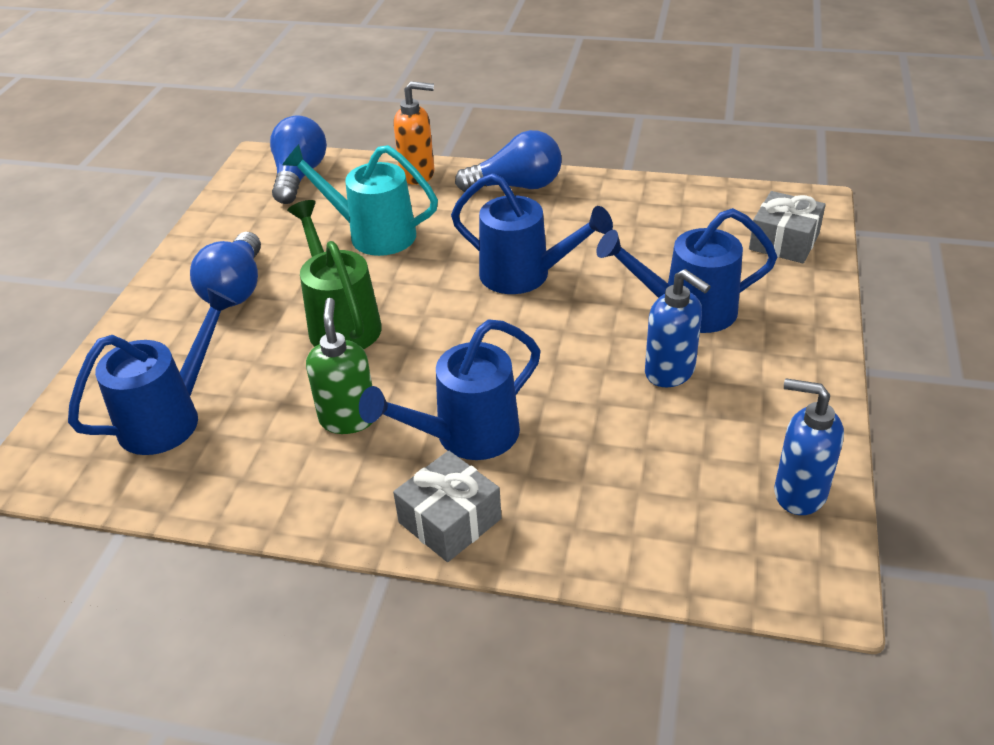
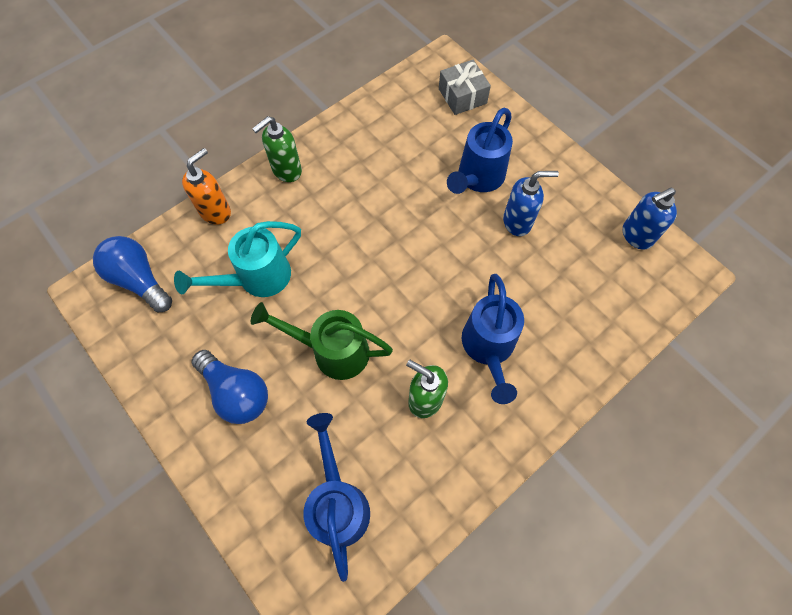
camera: 55 degrees left, 25 degrees up
(450, 520) = (544, 396): grey gift -> none
(517, 186) = (286, 170): blue light bulb -> green soap dispenser
(524, 275) = (378, 228): blue watering can -> none

